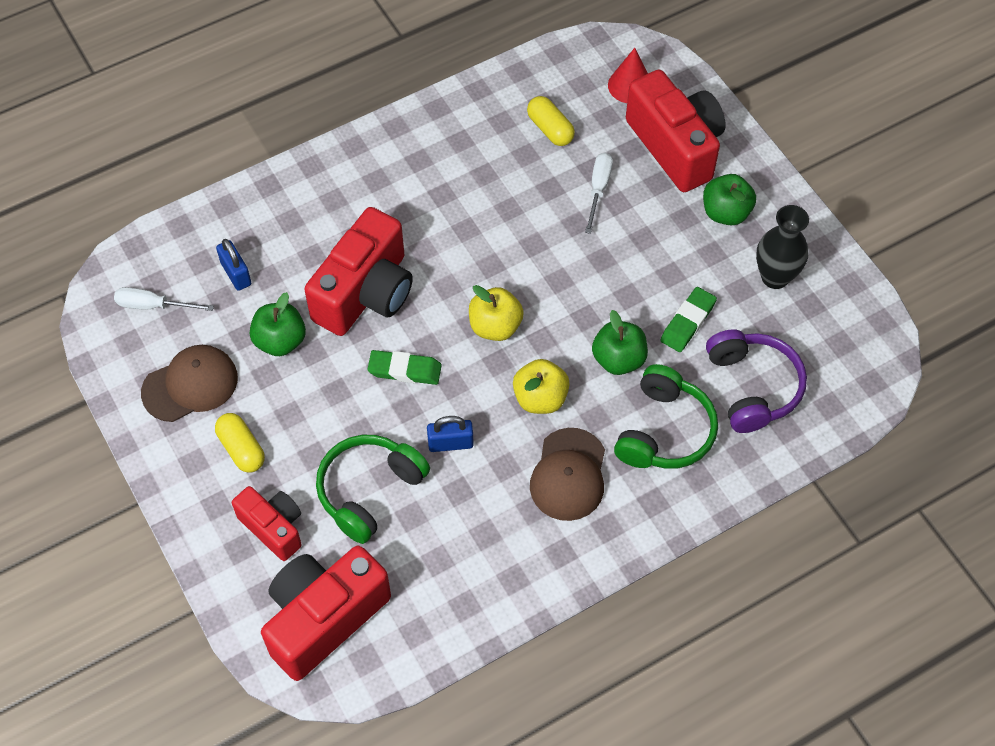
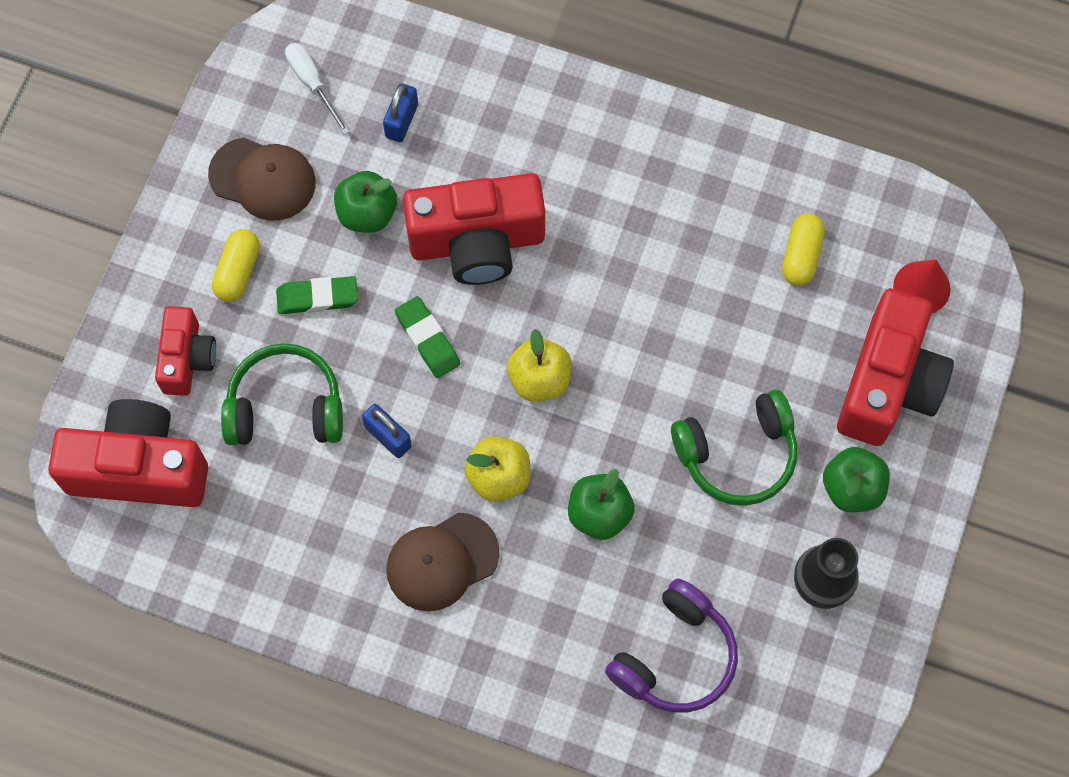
camera: 50 degrees right, 10 degrees up
(598, 189) = (772, 352): white screwdriver -> none
(664, 431) = (558, 612): green headphones -> green headphones (737, 454)
(687, 322) = (695, 545): green eraser -> green eraser (317, 297)

